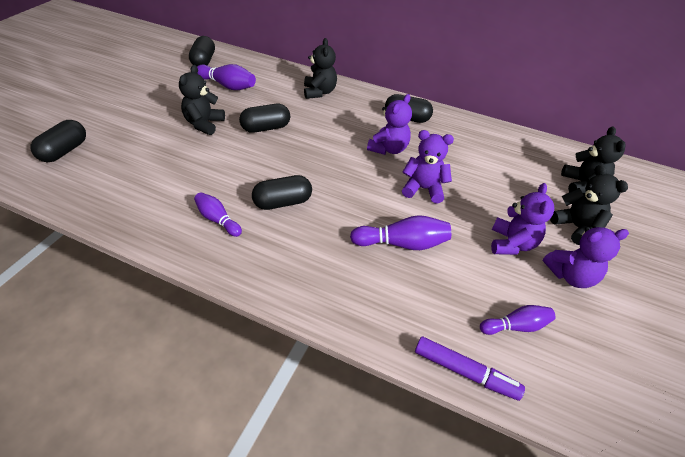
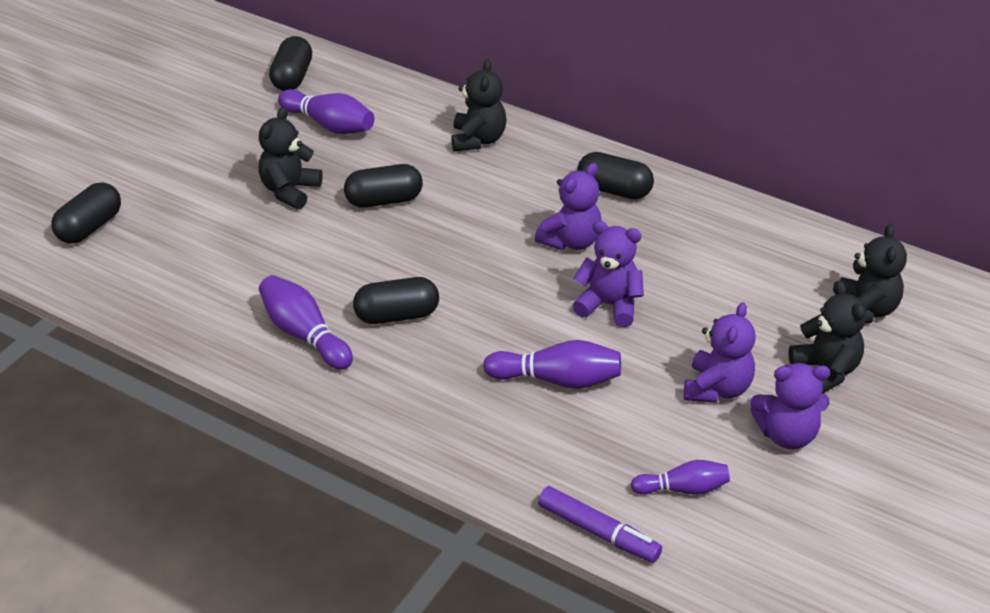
camera: 10 degrees right, 5 degrees down
(218, 220) = (304, 334): purple bowling pin -> purple bowling pin, size x1.51

